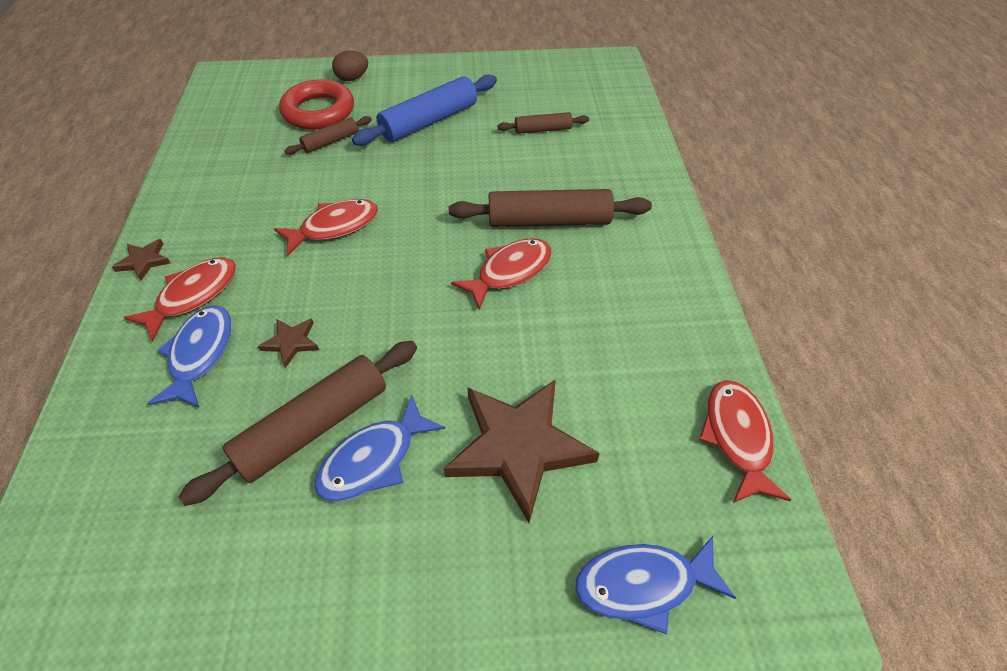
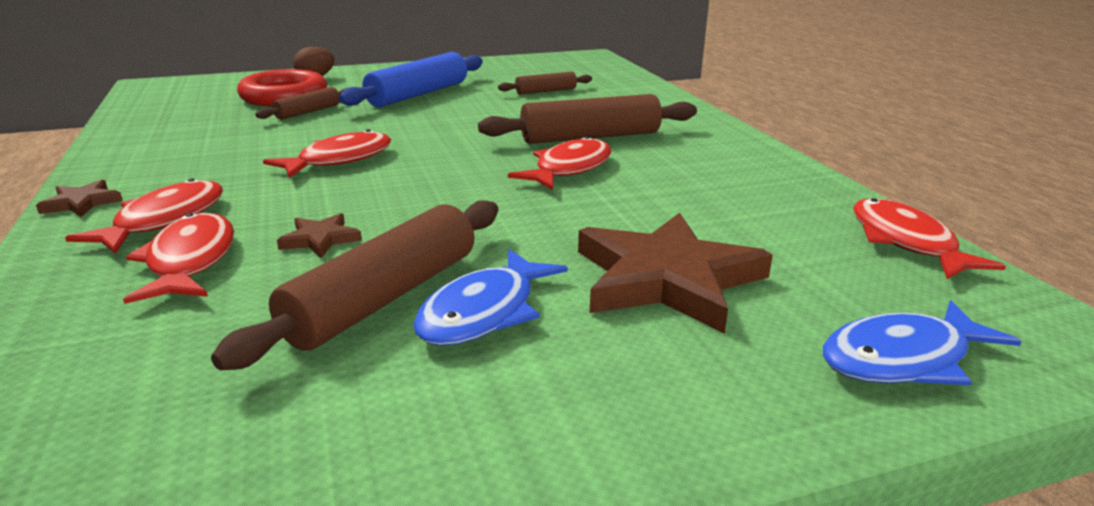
camera: 15 degrees left, 25 degrees down
(200, 354) = (190, 261): blue fish -> red fish

